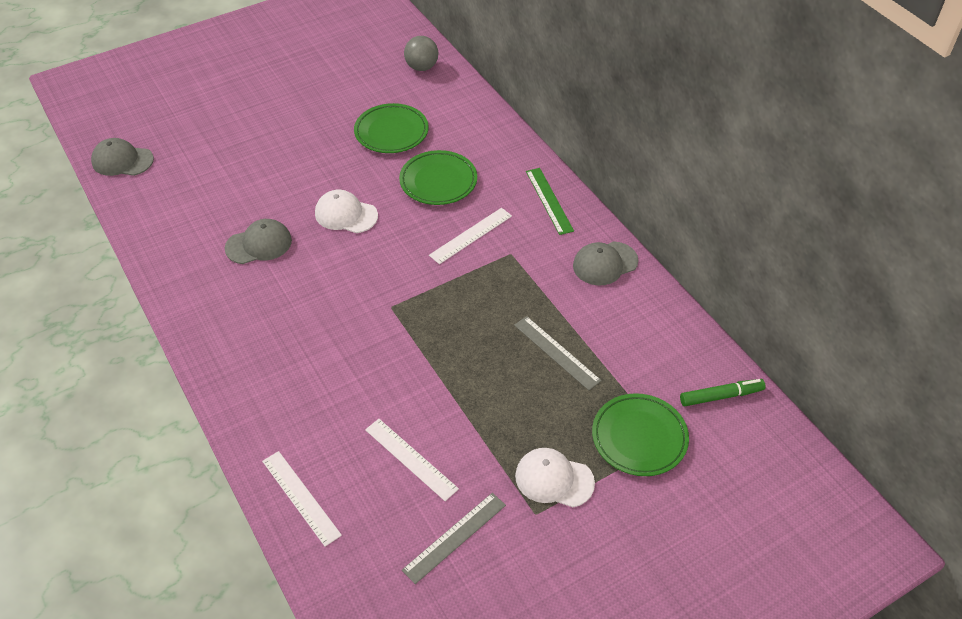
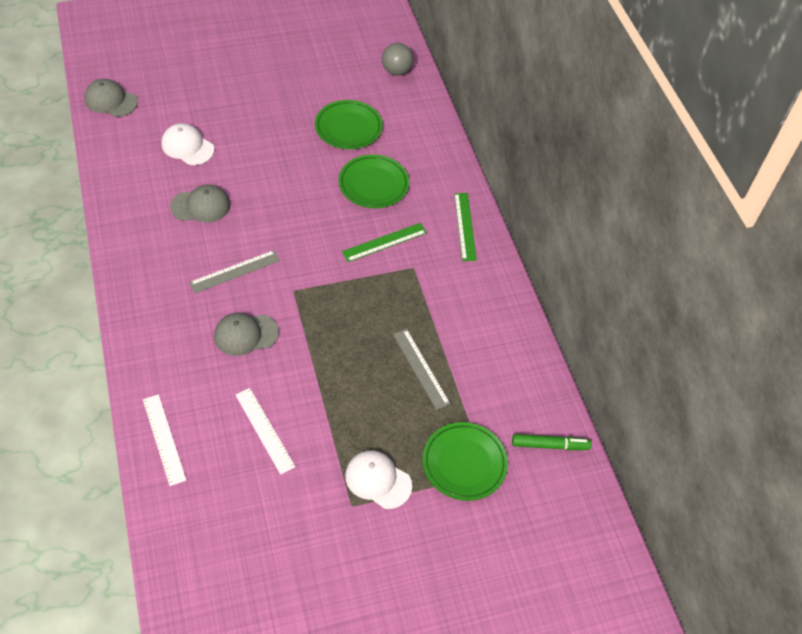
camera: 10 degrees right, 5 degrees up
(346, 214) = (283, 196): white cap -> white cap (187, 146)
(454, 537) = (277, 507): grey ruler -> grey ruler (235, 271)
(471, 235) = (384, 242): white ruler -> green ruler
(605, 263) = (493, 297): grey cap -> grey cap (245, 334)

